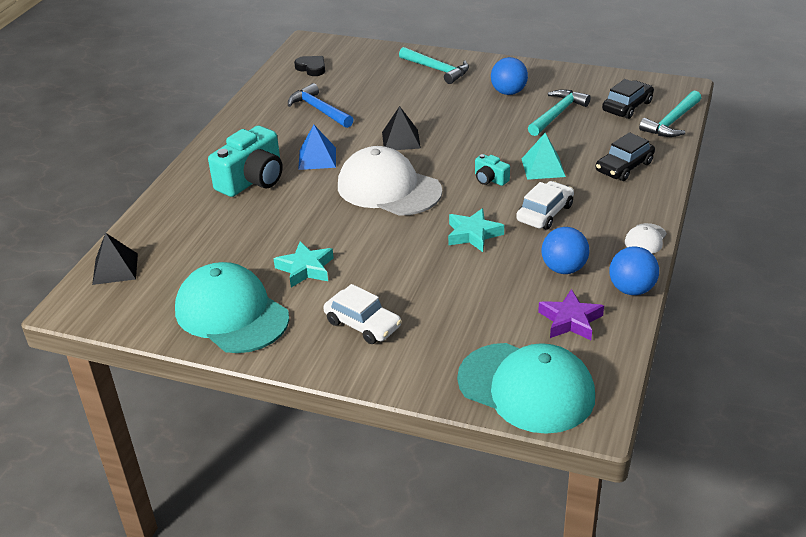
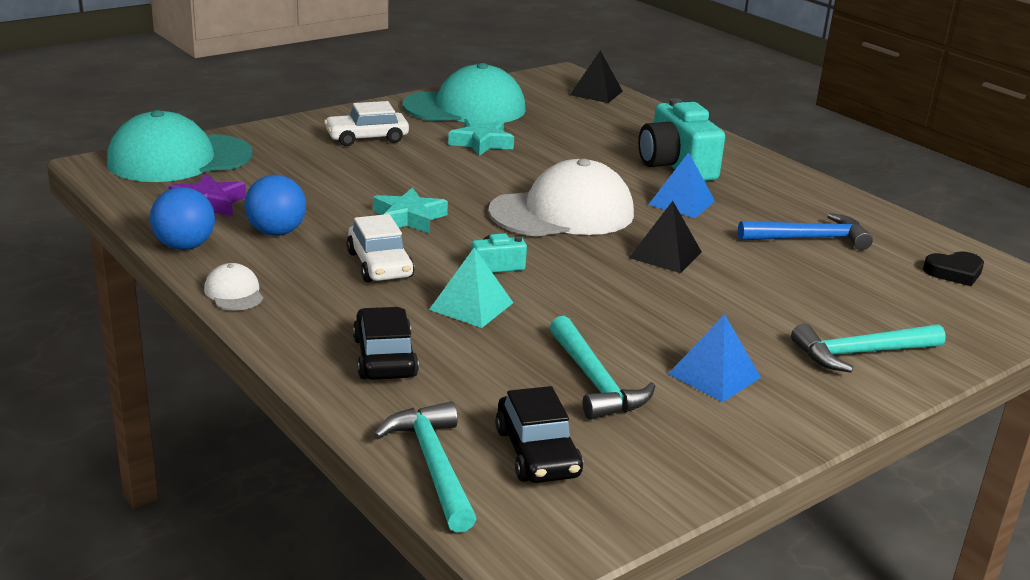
camera: 120 degrees right, 10 degrees down
(508, 92) = (714, 375): blue ball -> blue pyramid

